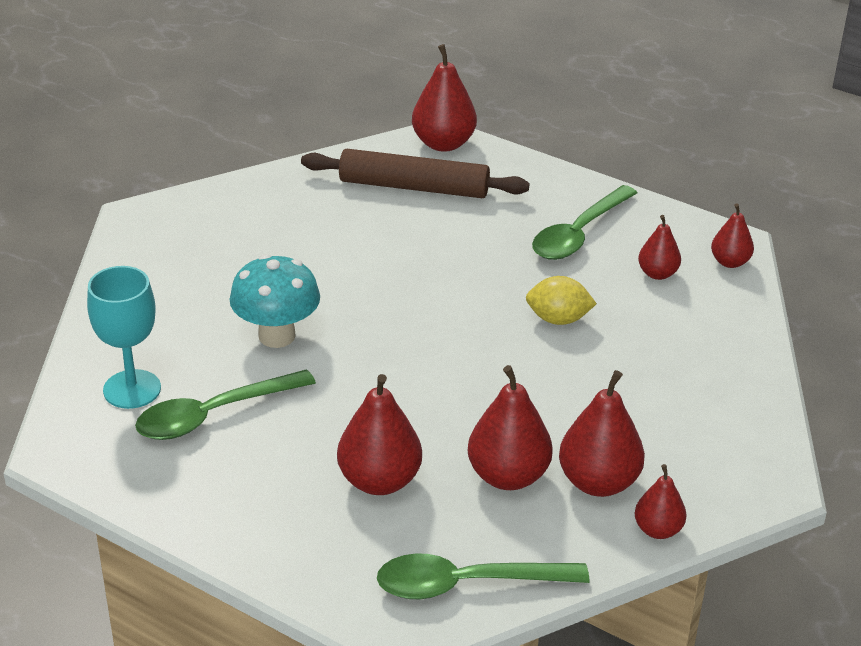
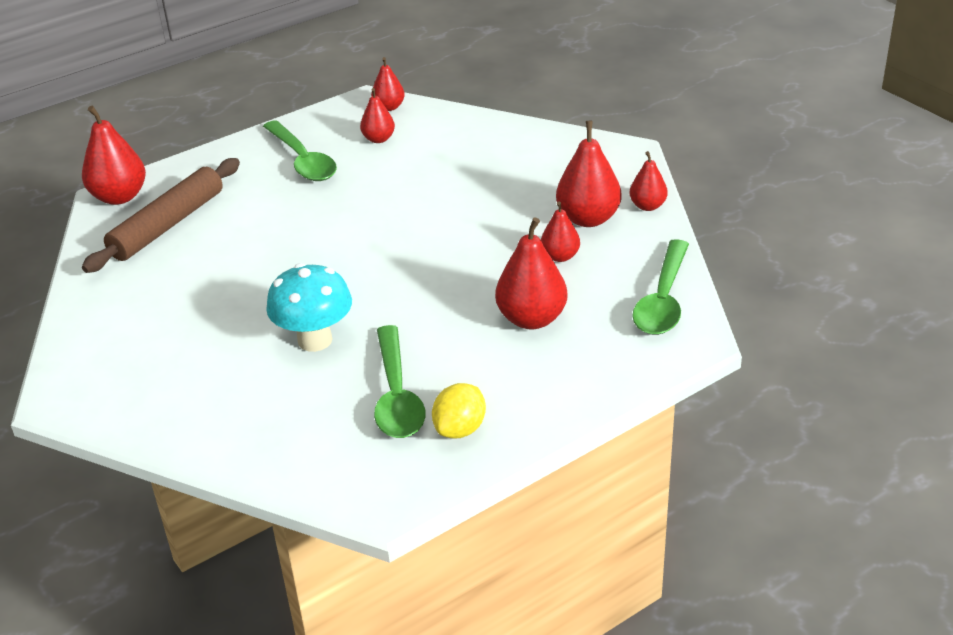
camera: 65 degrees left, 0 degrees up
(132, 389) = (328, 441): turquoise goblet -> none
(508, 476) = (560, 256): red pear -> red pear, size x0.59
(558, 319) = (399, 194): yellow lemon -> yellow lemon (460, 429)

